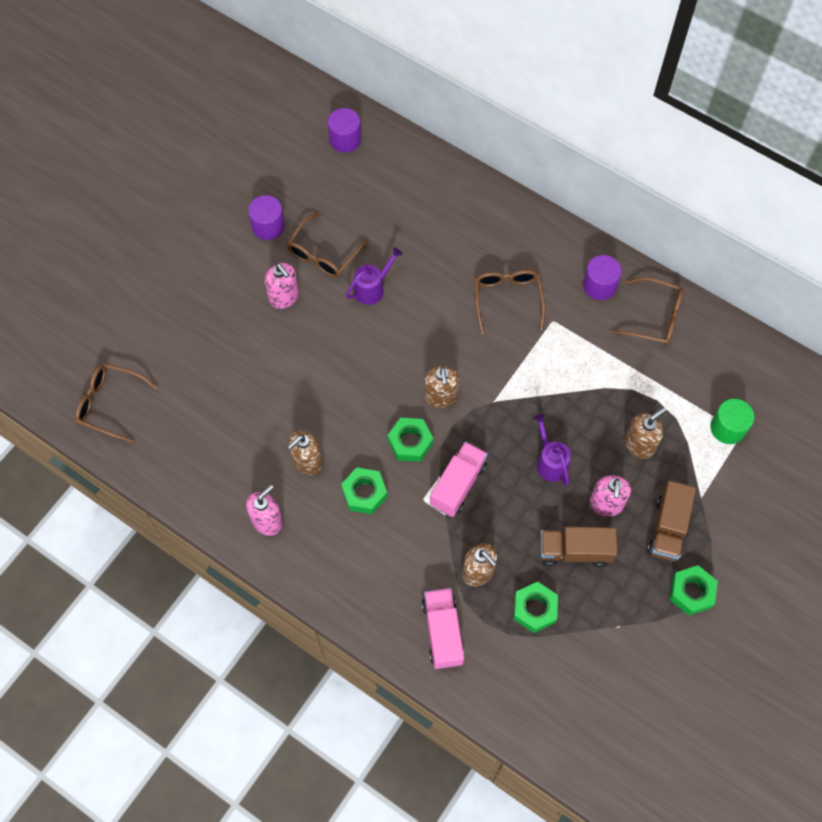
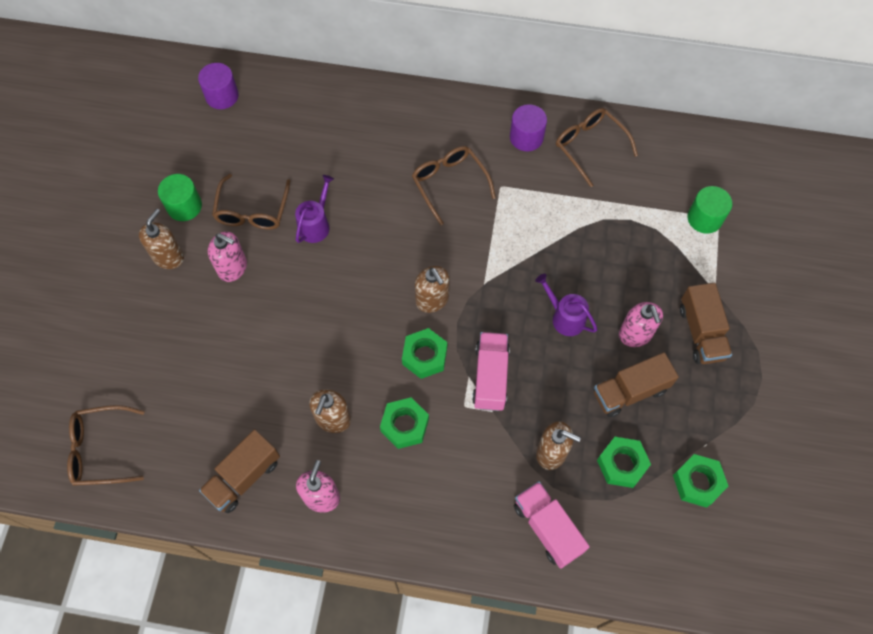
camera: 25 degrees left, 0 degrees up
(212, 476) = (244, 477): none -> brown truck
(268, 226) = (184, 206): purple cylinder -> green cylinder
(639, 444) = (636, 266): brown soap dispenser -> brown soap dispenser (168, 257)
(654, 317) = (589, 146): brown glasses -> brown glasses turned 120 degrees counterclockwise
(691, 592) = (752, 382): green nut -> green nut (697, 482)

